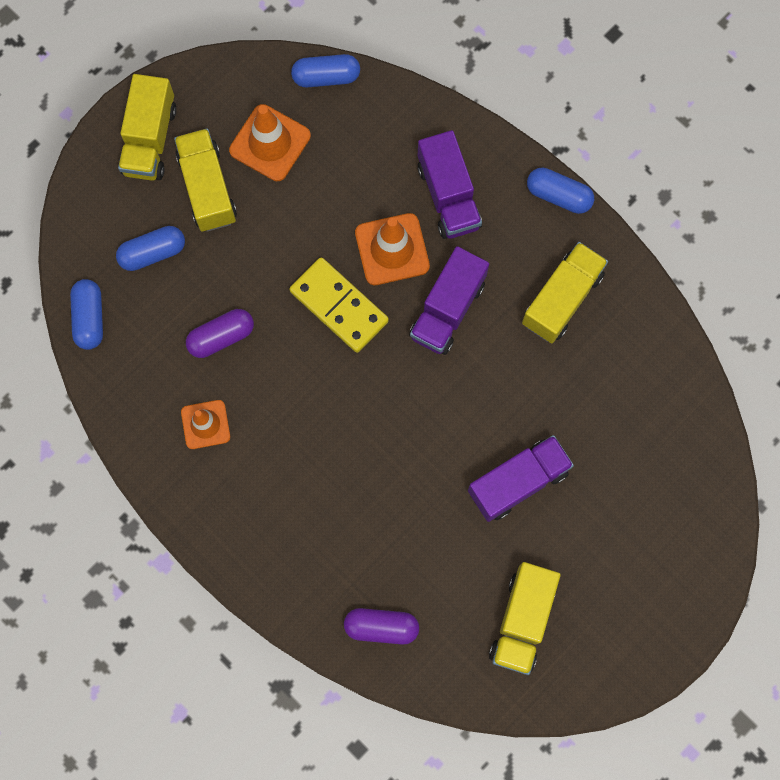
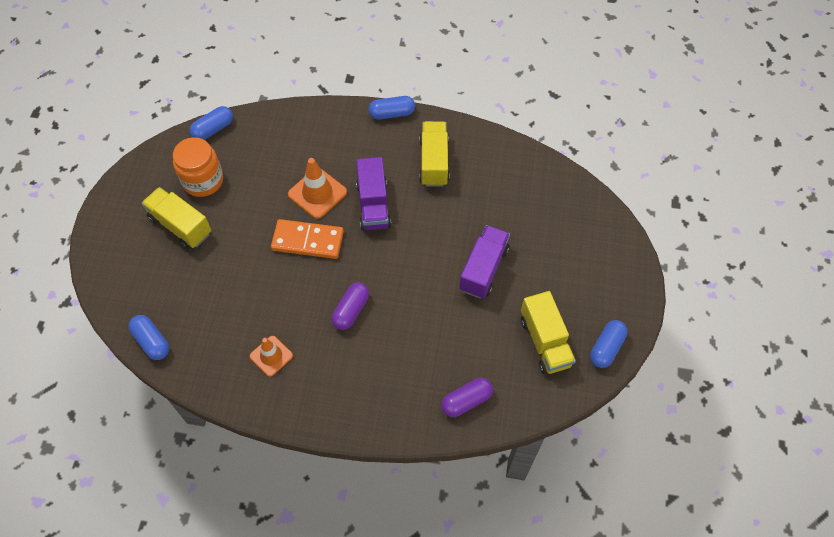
camera: 35 degrees left, 15 degrees down
(150, 140) = (125, 220): yellow truck -> none
(153, 253) = (169, 280): blue capsule -> blue capsule (606, 348)
(221, 337) = (246, 300): purple capsule -> purple capsule (351, 310)
(270, 143) = (203, 180): orange traffic cone -> orange jar
(339, 306) = (308, 241): yellow domino -> orange domino
(448, 196) = (330, 148): purple truck -> none

